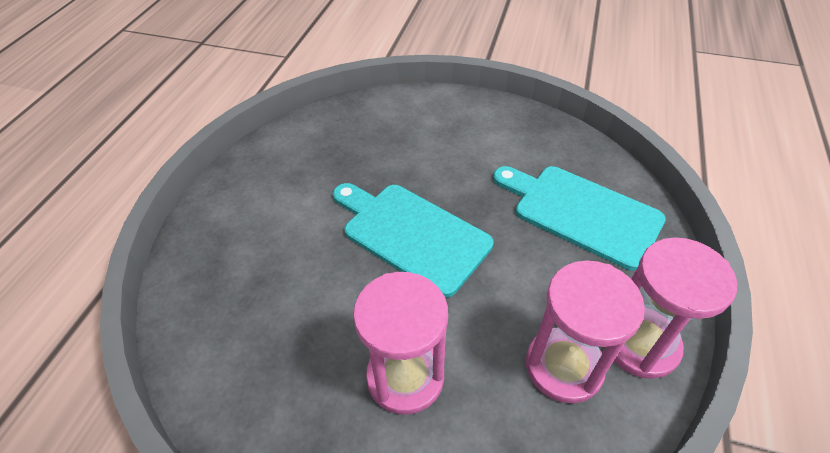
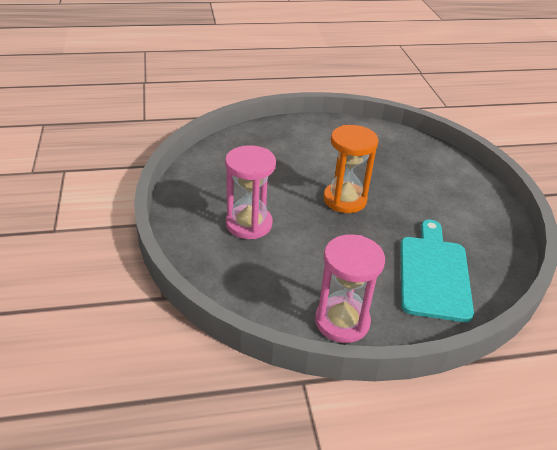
camera: 60 degrees right, 10 degrees down
(411, 234) = (344, 200): turquoise cutting board -> orange hourglass
(564, 366) = (299, 287): pink hourglass -> none

